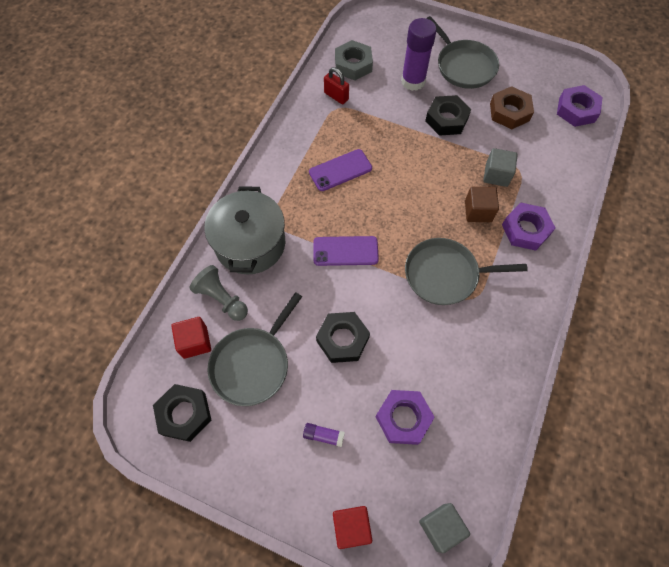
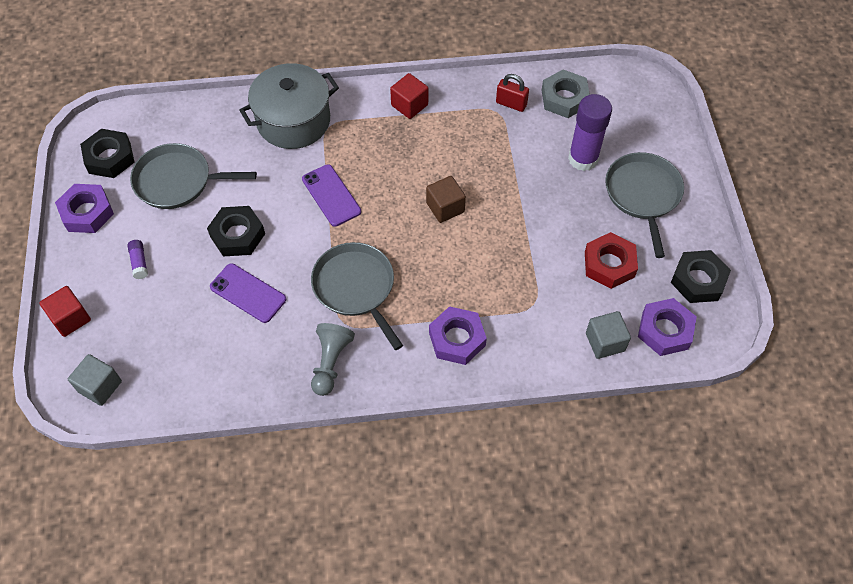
camera: 60 degrees right, 5 degrees down
(195, 342) = (175, 132): red cube -> red cube (409, 105)
(222, 299) = (226, 129): grey pawn -> grey pawn (330, 362)
(336, 96) = (511, 104): red padlock -> red padlock turned 75 degrees counterclockwise
(340, 170) = (421, 149): purple phone -> purple phone (248, 293)
(403, 418) = (185, 316): purple nut -> purple nut (87, 212)
(446, 119) = (553, 210): black nut -> black nut (698, 280)
(463, 66) = (643, 195): grey pan -> grey pan turned 150 degrees clockwise
(478, 211) = (451, 286): brown cube -> brown cube (445, 207)
(496, 175) = (510, 285): grey cube -> grey cube (605, 342)
(509, 112) = (609, 264): brown nut -> red nut

